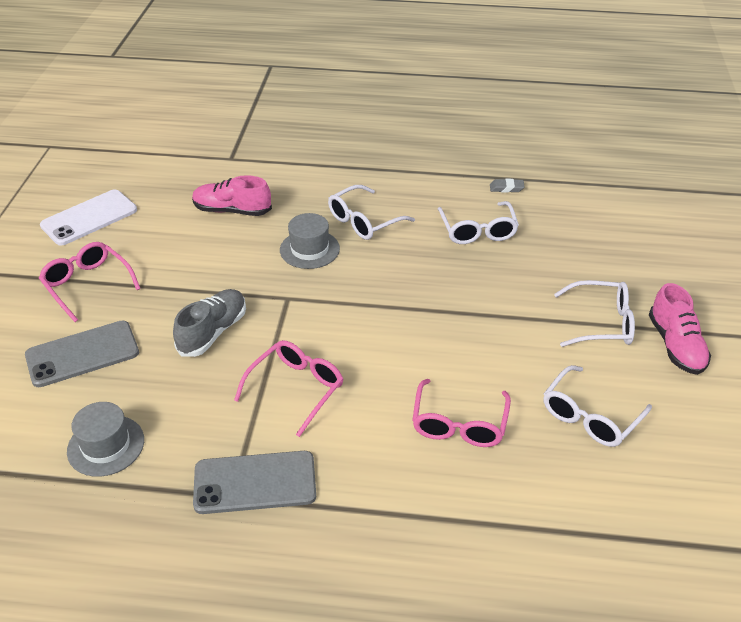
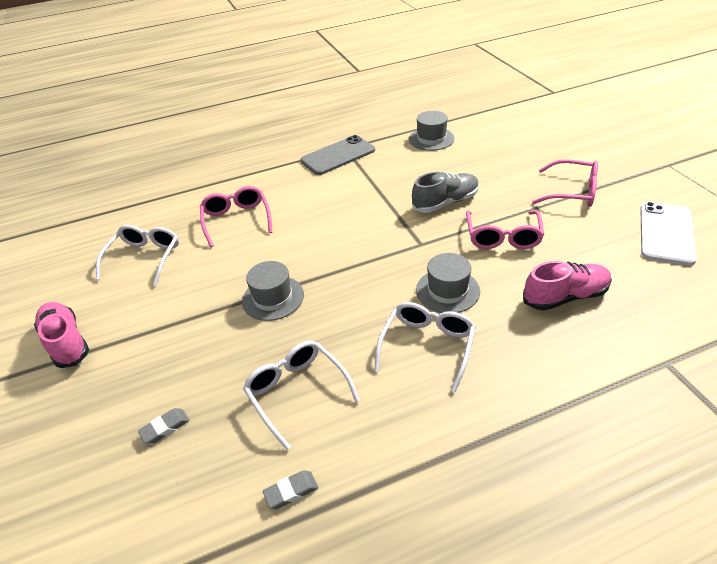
camera: 155 degrees right, 0 degrees up
(82, 354) = (507, 161): grey phone -> none
(213, 332) = (445, 202): grey shoe -> grey shoe turned 120 degrees counterclockwise
(296, 389) = (356, 197): pink glasses -> pink glasses (503, 237)
(462, 306) = (273, 298): none -> grey hat
(582, 246) = (165, 428): none -> grey eraser
(601, 323) = (138, 335): white glasses -> none

